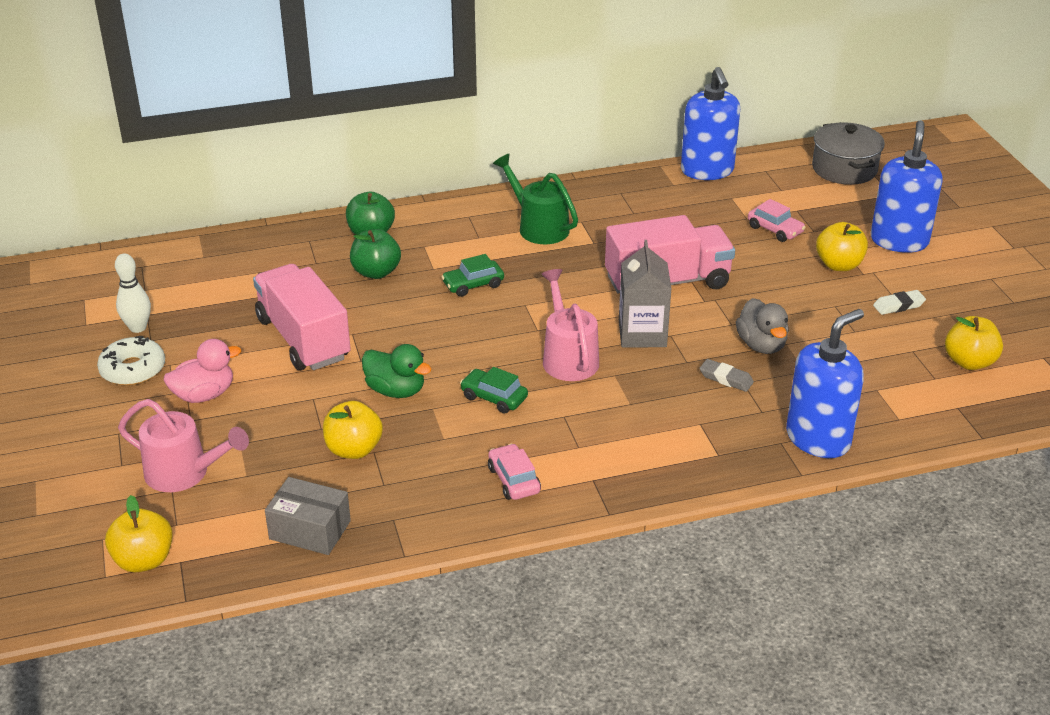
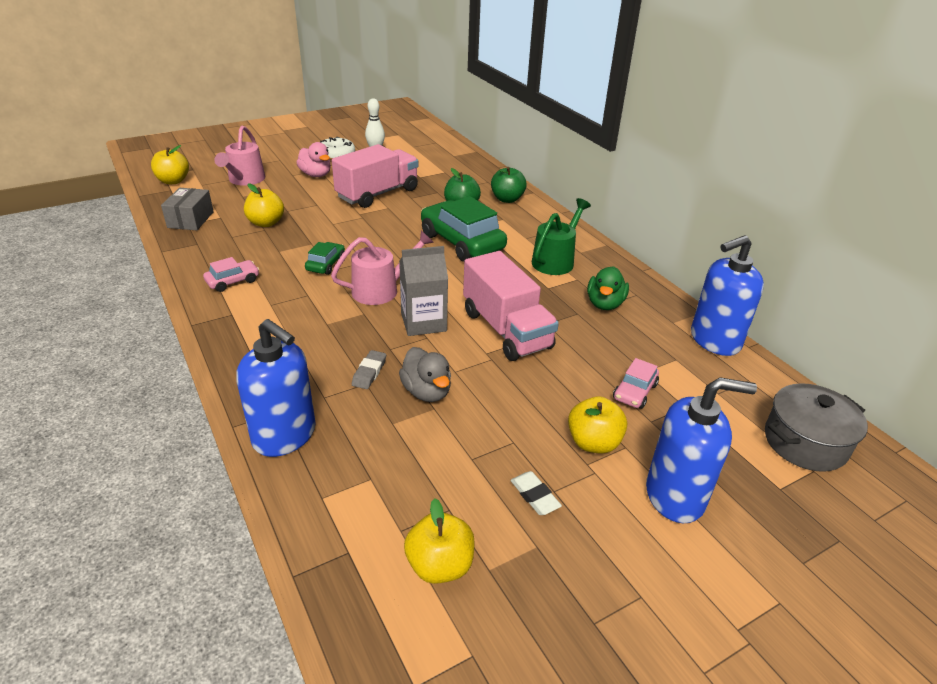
camera: 75 degrees right, 0 degrees up
(396, 390) = (329, 229): green duck -> green duck (605, 304)
(473, 284) = (462, 242): green car -> green car, size x2.07
(761, 345) = (426, 391): grey duck -> grey duck turned 90 degrees counterclockwise

